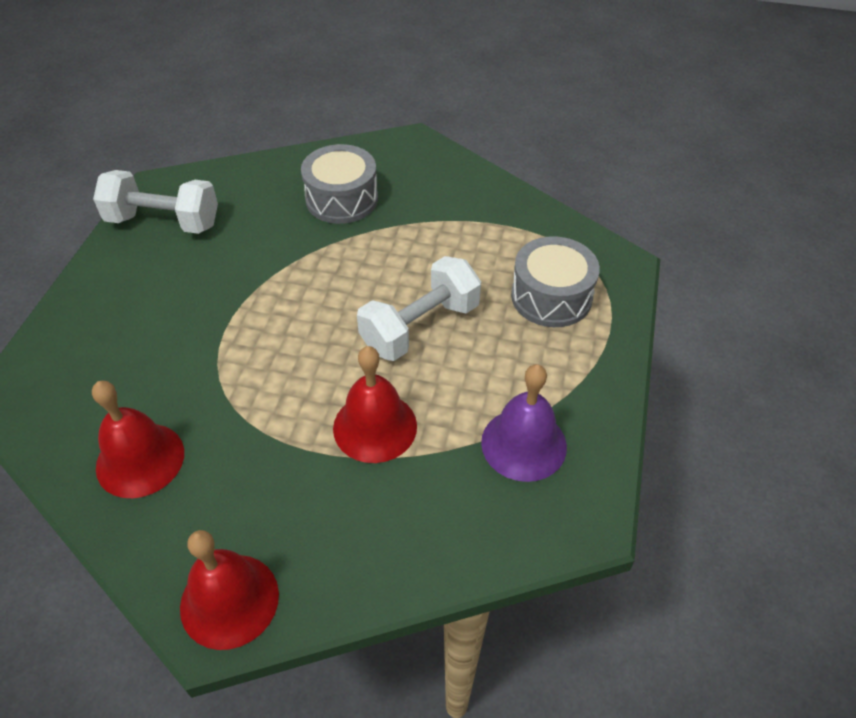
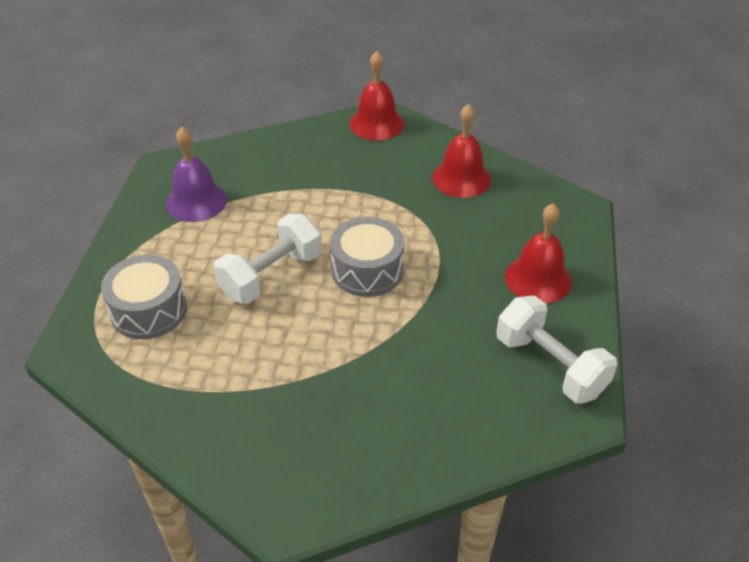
camera: 175 degrees right, 5 degrees down
(163, 222) = (550, 365): white dumbbell -> white dumbbell turned 45 degrees clockwise
(342, 199) = (364, 410): grey drum -> grey drum (367, 270)
(375, 427) = (303, 205): red bell -> red bell (538, 279)

